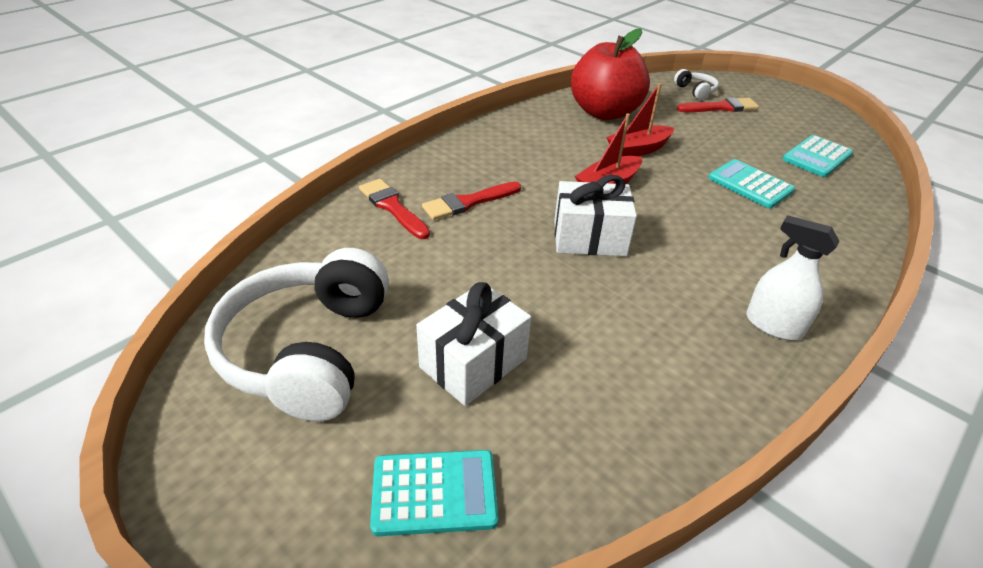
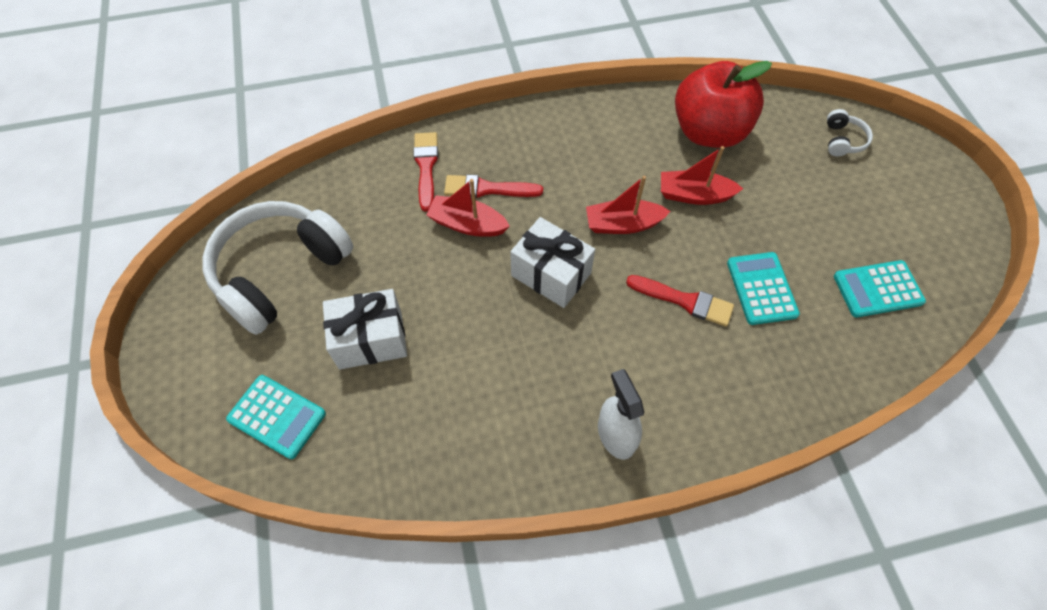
camera: 35 degrees right, 20 degrees up
(476, 233) = (467, 224): none -> red boat
(721, 107) = (846, 176): red brush -> red brush (685, 301)

